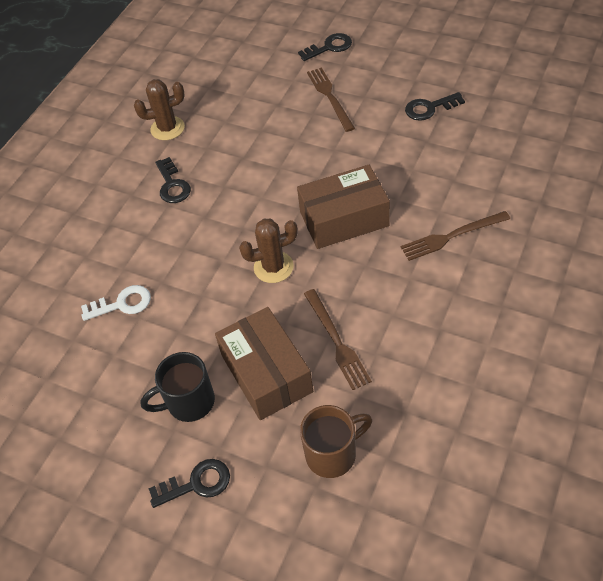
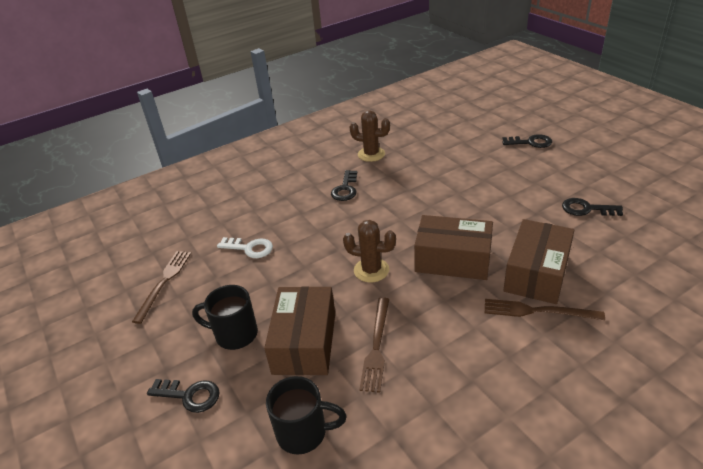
camera: 30 degrees right, 15 degrees down
(330, 97) = (506, 174): brown fork -> brown fork (164, 282)
(333, 453) = (304, 433): brown mug -> black mug
(427, 198) = (536, 273): none -> brown box

